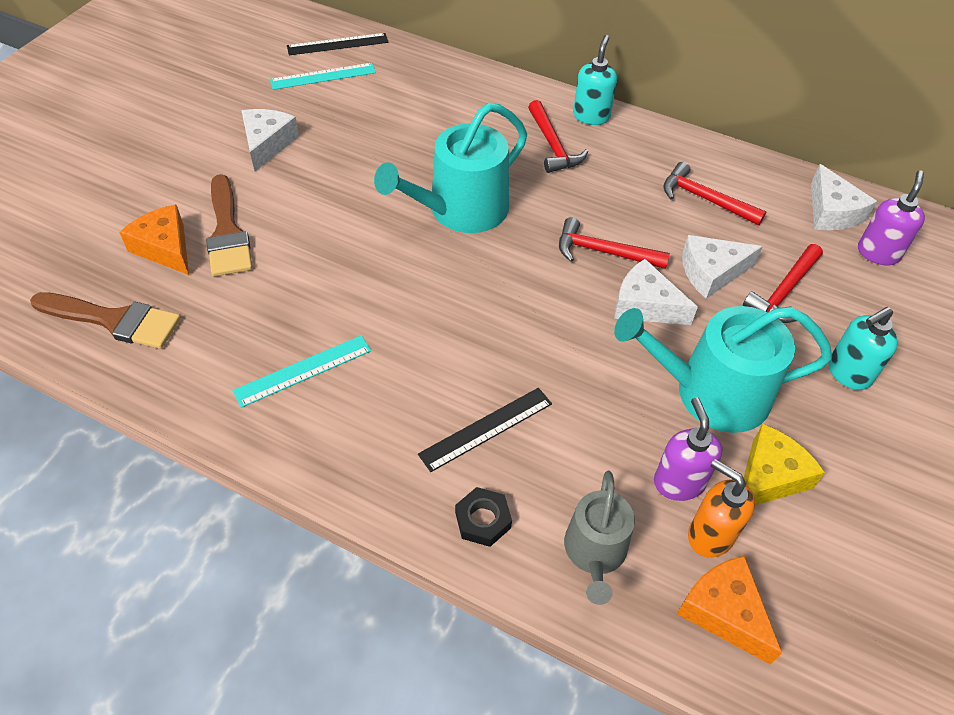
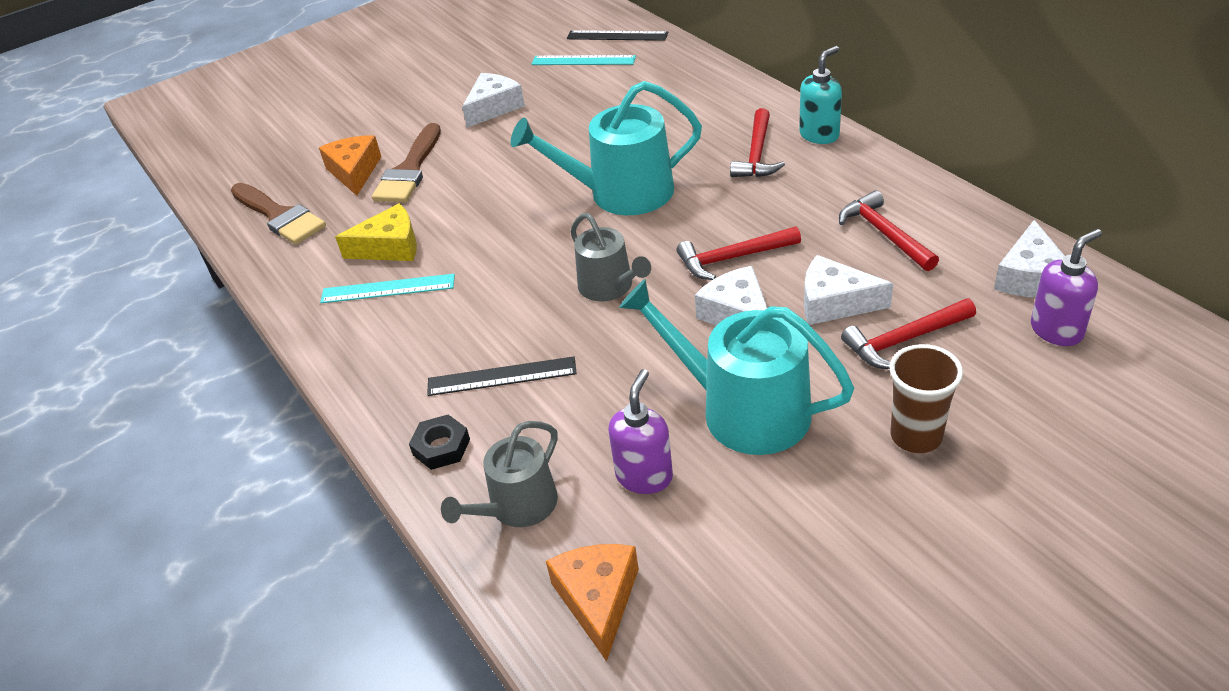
camera: 35 degrees right, 10 degrees down
(518, 308) = (609, 287): none -> grey watering can
(603, 252) = (733, 258): red hammer -> red hammer turned 60 degrees counterclockwise
(710, 535) = (638, 531): orange soap dispenser -> none
(769, 477) = (742, 502): yellow cheese -> yellow cheese (390, 247)
(848, 373) = (916, 436): turquoise soap dispenser -> brown cup

